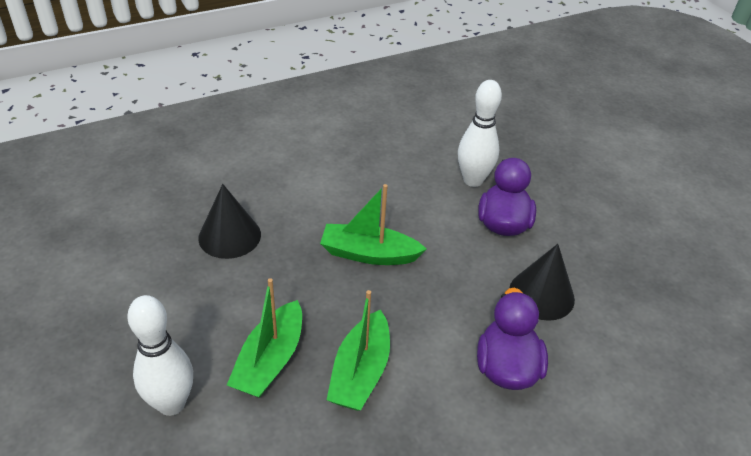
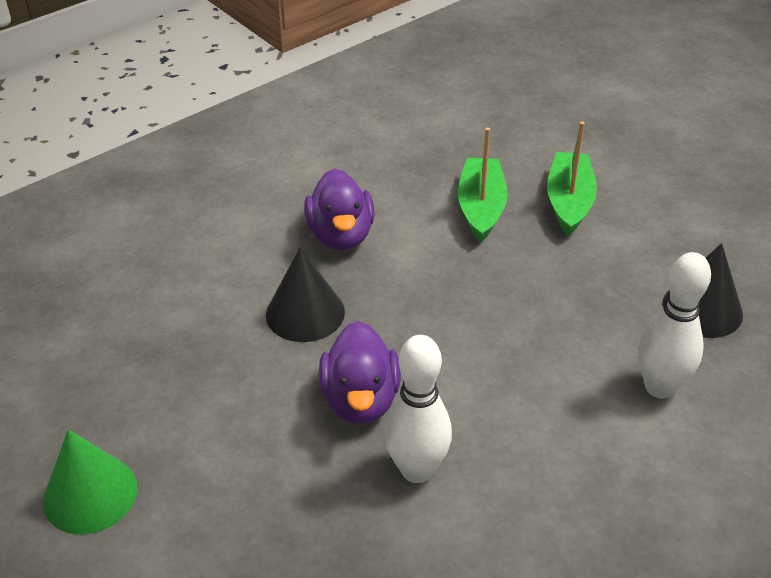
camera: 170 degrees right, 0 degrees up
(171, 404) = (629, 160): white bowling pin -> white bowling pin (659, 387)
(369, 254) = (524, 321): green boat -> none
(673, 204) = (90, 494): none -> green cone

